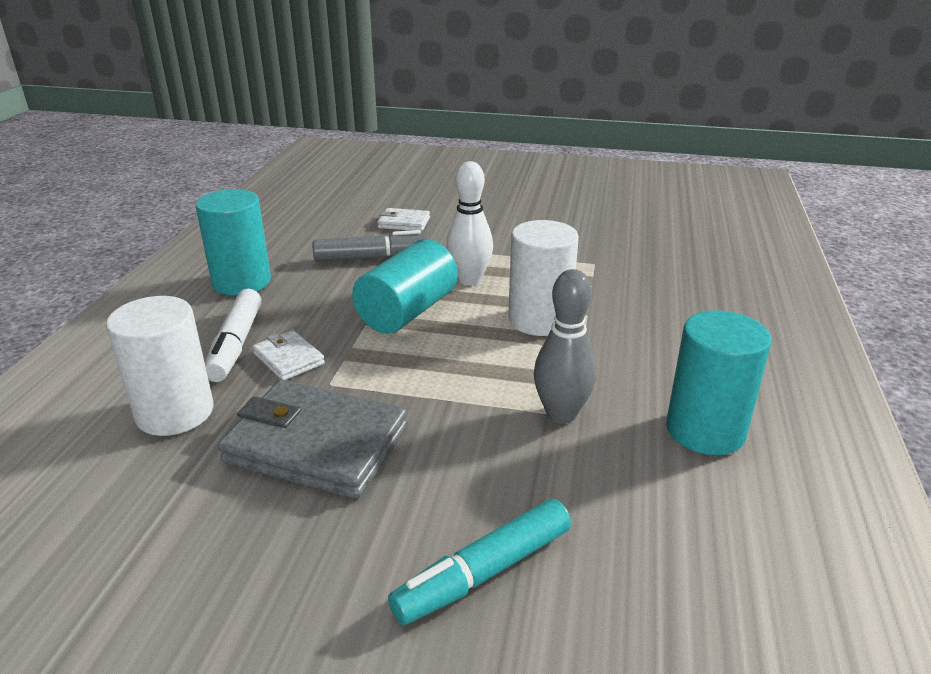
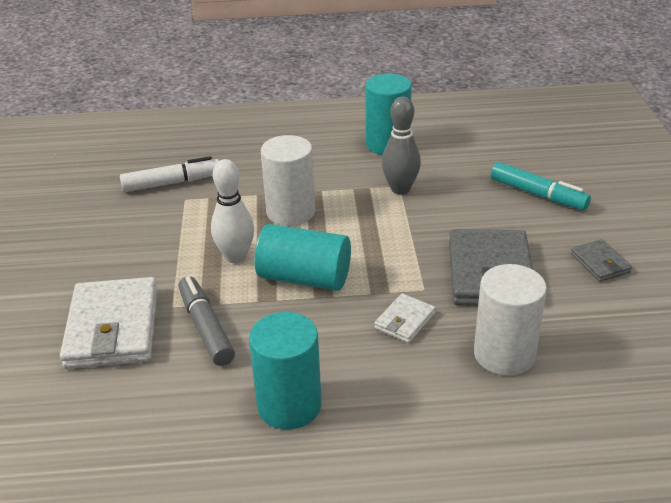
camera: 105 degrees left, 5 degrees up
(236, 344) = (400, 360): white marker -> white marker (171, 183)
(250, 576) = (600, 263): none -> grey wallet
(404, 223) = (113, 328): white wallet -> white wallet, size x2.06

